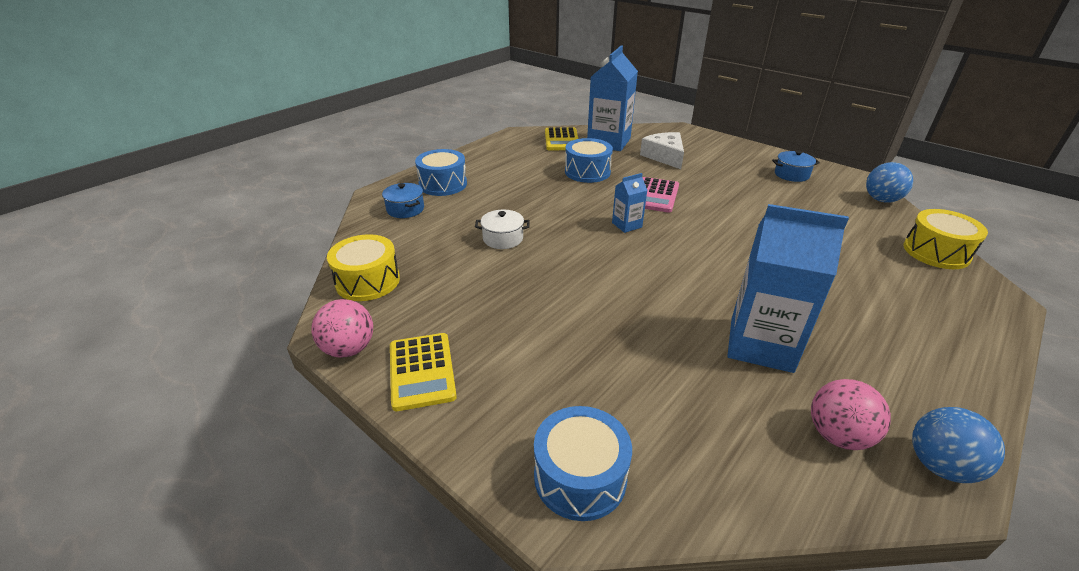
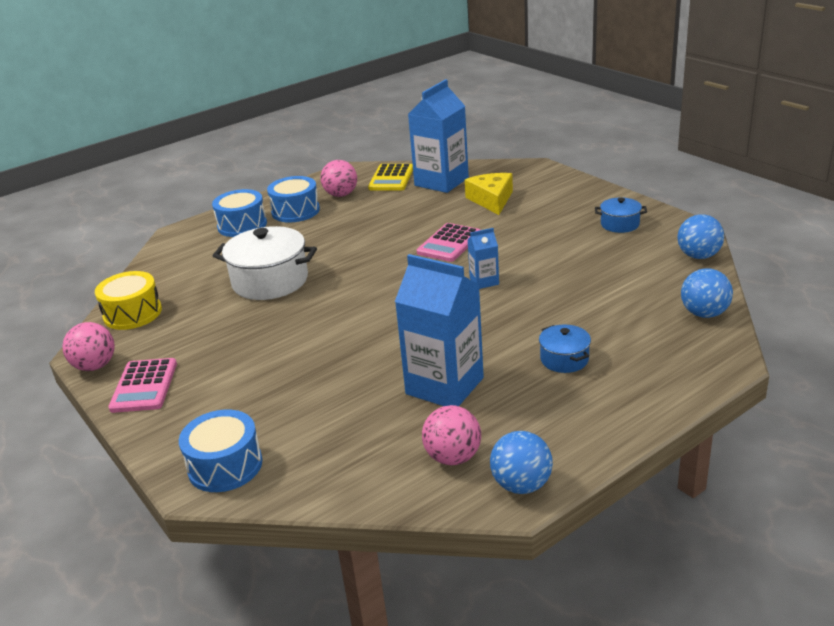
camera: 15 degrees right, 5 degrees down
(405, 209) = (194, 249): blue pot -> blue pot (564, 359)
(421, 371) = (144, 386): yellow calculator -> pink calculator
(503, 238) = (270, 281): white pot -> white pot, size x1.92
(524, 155) = (341, 195): none -> pink ball
(587, 172) = (395, 215): blue drum -> blue drum (295, 211)
(627, 225) = (398, 273): blue carton -> blue carton (484, 281)
(664, 156) = (491, 200): white cheese -> yellow cheese
(936, 252) = (704, 313): yellow drum -> blue ball

